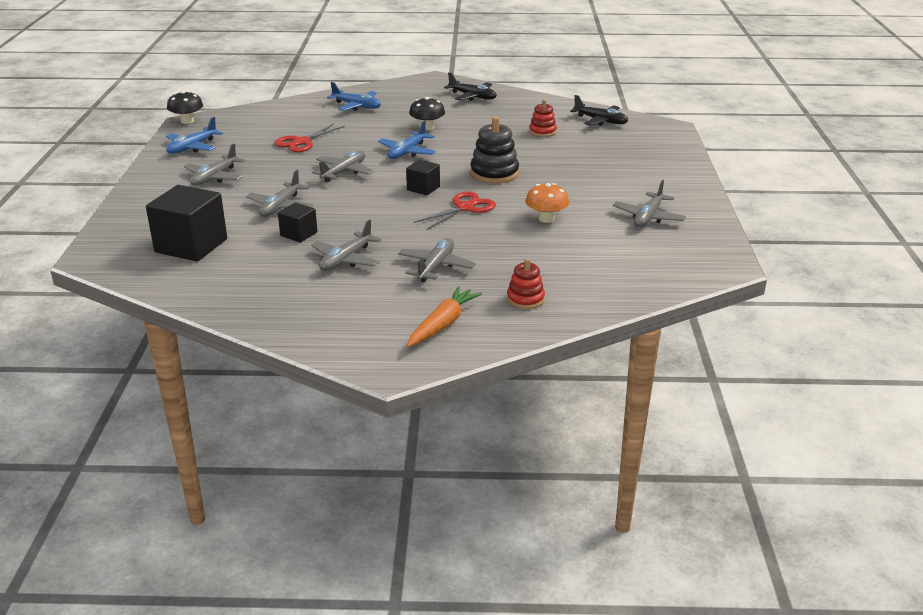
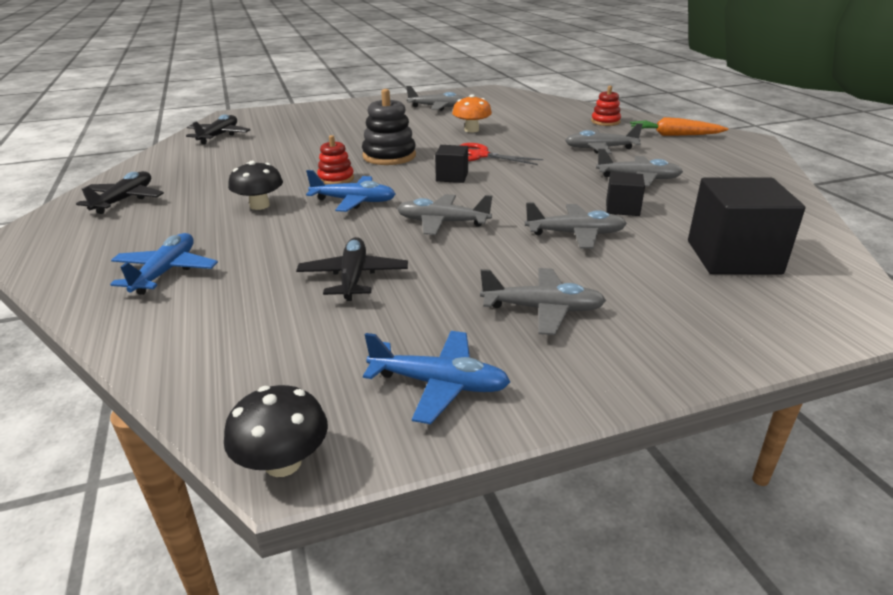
camera: 110 degrees left, 0 degrees up
(301, 142) = (353, 277): red scissors -> black plane
(542, 132) = (258, 152): red stacking toy -> red stacking toy (336, 179)

